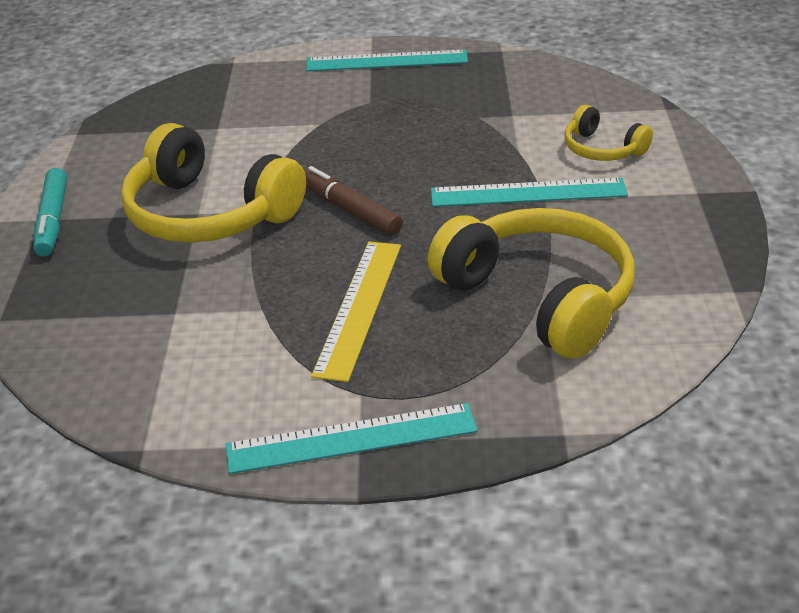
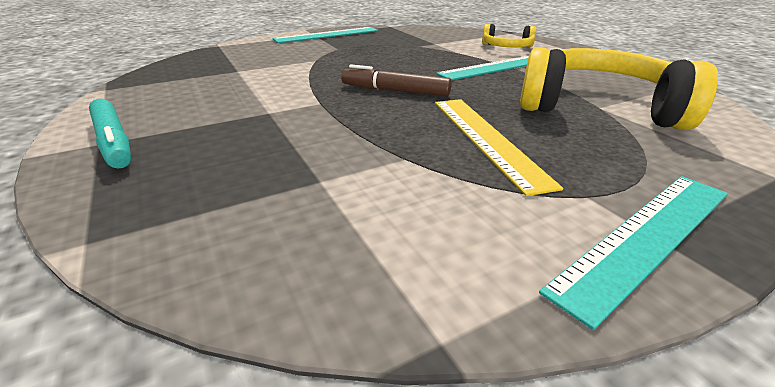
camera: 30 degrees left, 5 degrees down
(208, 214) = (279, 111): yellow headphones -> none

